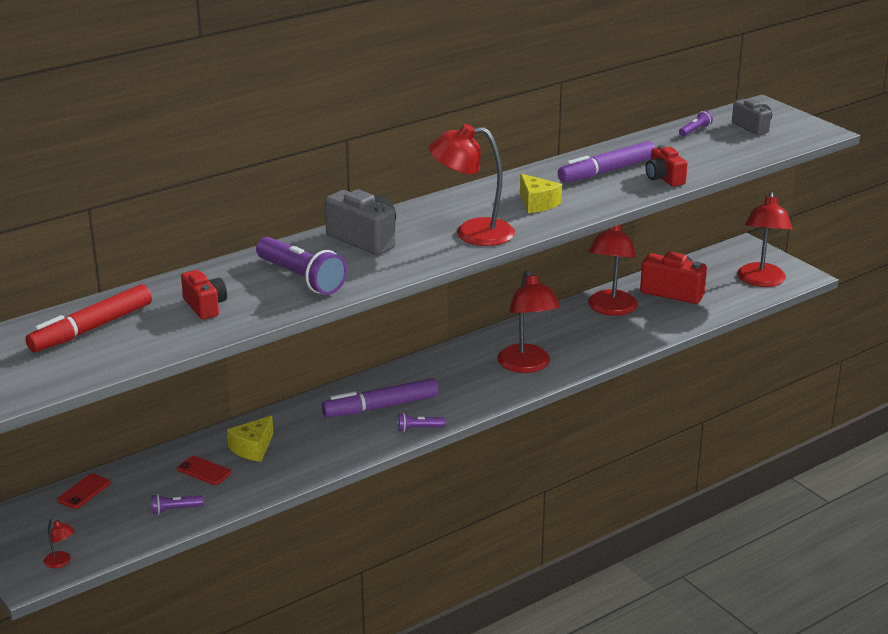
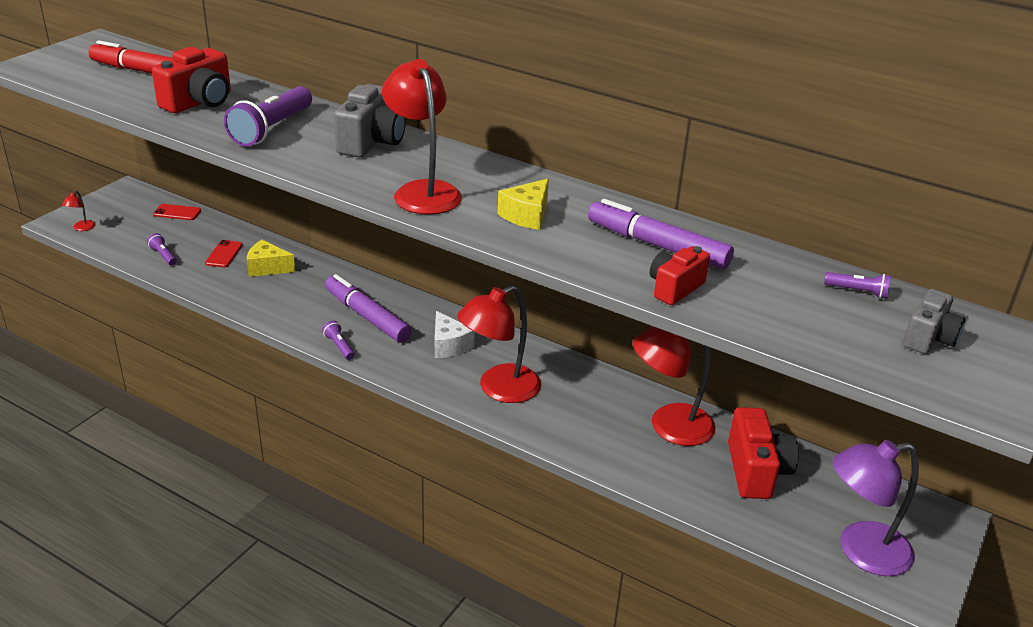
camera: 65 degrees right, 5 degrees up
(205, 306) = (199, 102): red camera -> red camera, size x1.55
(452, 375) = (449, 345): none -> white cheese
(761, 281) = (861, 551): red lamp -> purple lamp

